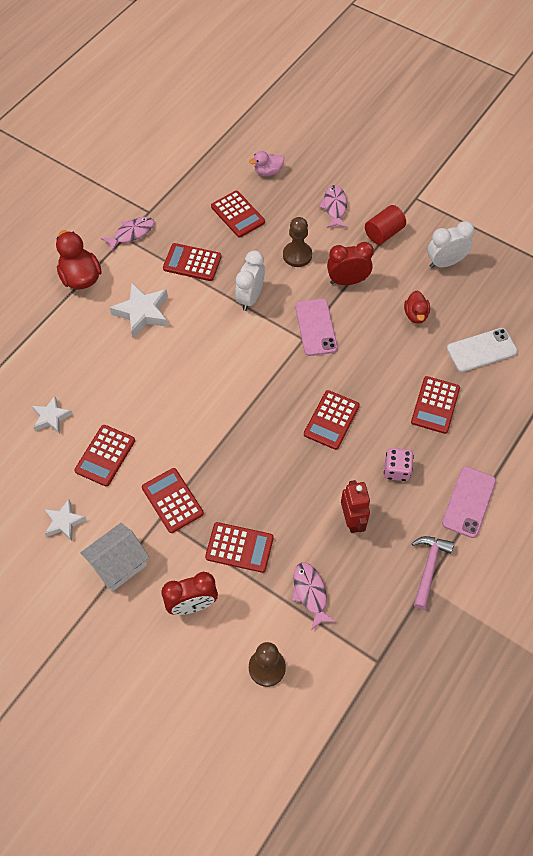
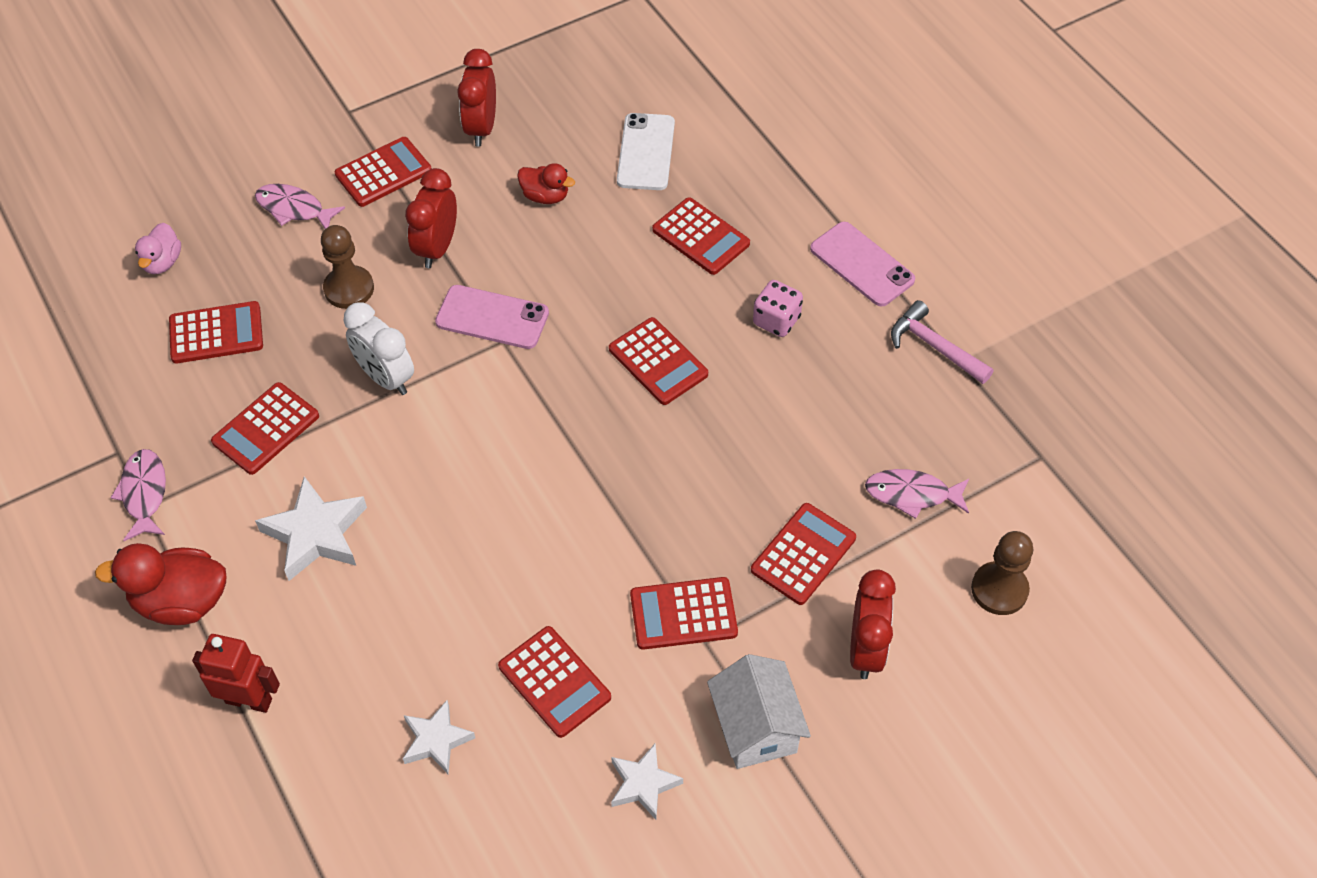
camera: 65 degrees left, 5 degrees down
(352, 520) = (826, 401): red robot -> red robot (249, 700)
(384, 233) = (383, 172): red cylinder -> red calculator
(445, 262) = (481, 128): white clock -> red clock

